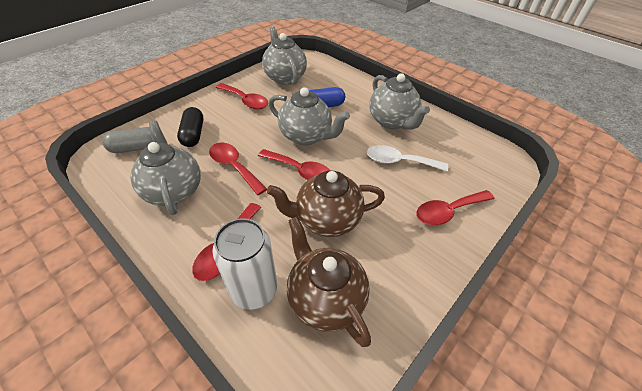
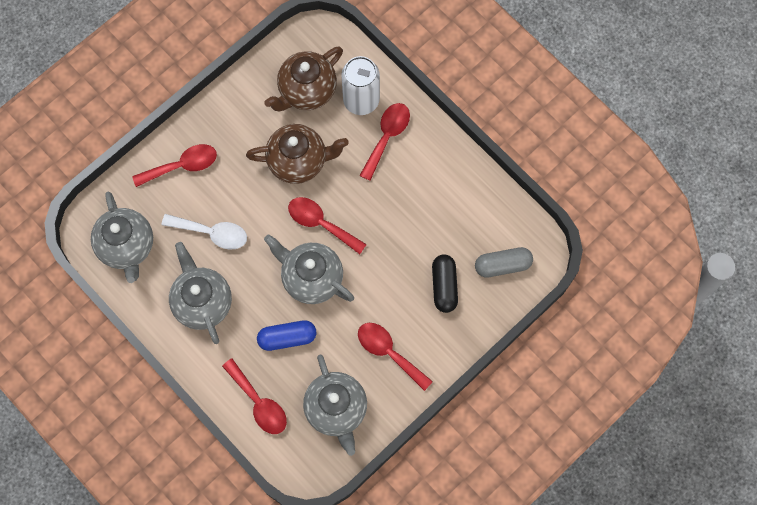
camera: 175 degrees left, 25 degrees up
(174, 190) = (446, 202): grey teapot -> grey teapot (127, 246)
(234, 167) = (391, 232): red spoon -> red spoon (259, 403)
(325, 299) = (306, 91): brown teapot -> brown teapot turned 75 degrees clockwise

